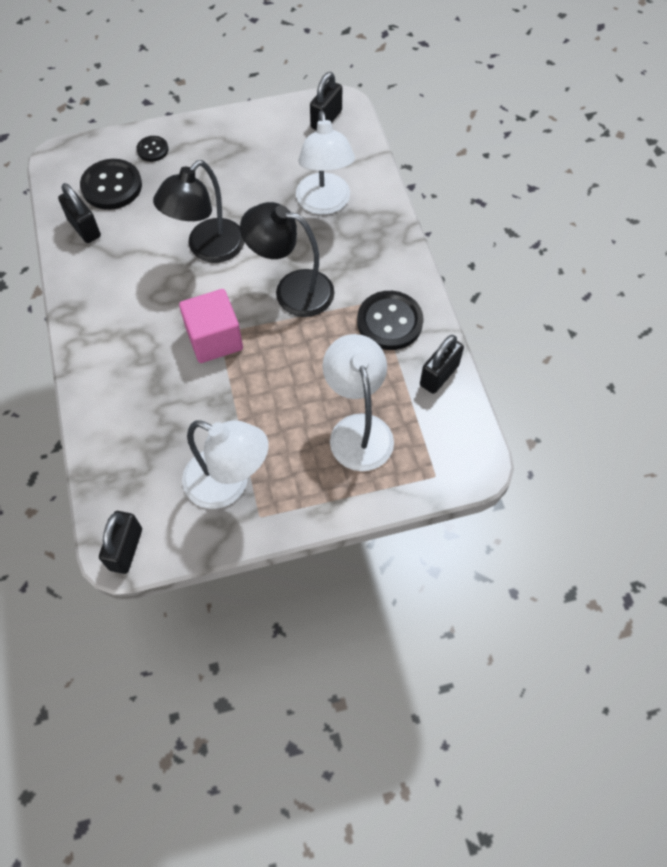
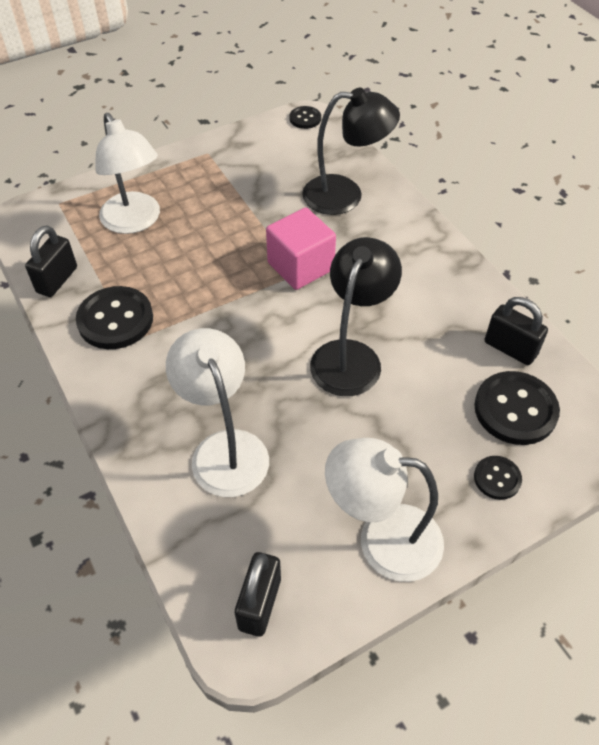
camera: 165 degrees right, 10 degrees down
(126, 549) = (305, 118): black padlock -> black button
(228, 485) = (241, 166): white lamp -> white lamp (382, 539)
(292, 290) = (234, 330): black lamp -> black lamp (345, 195)

